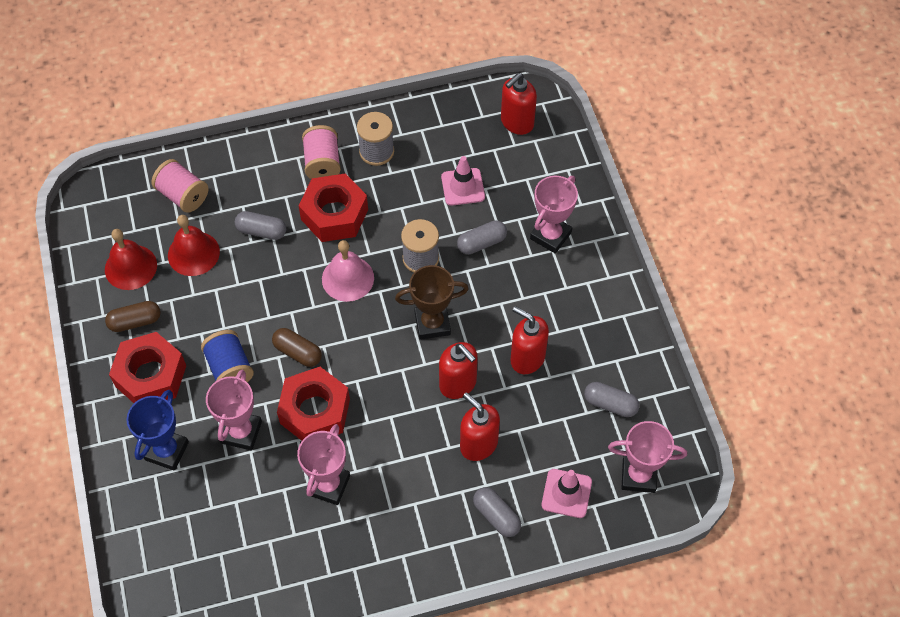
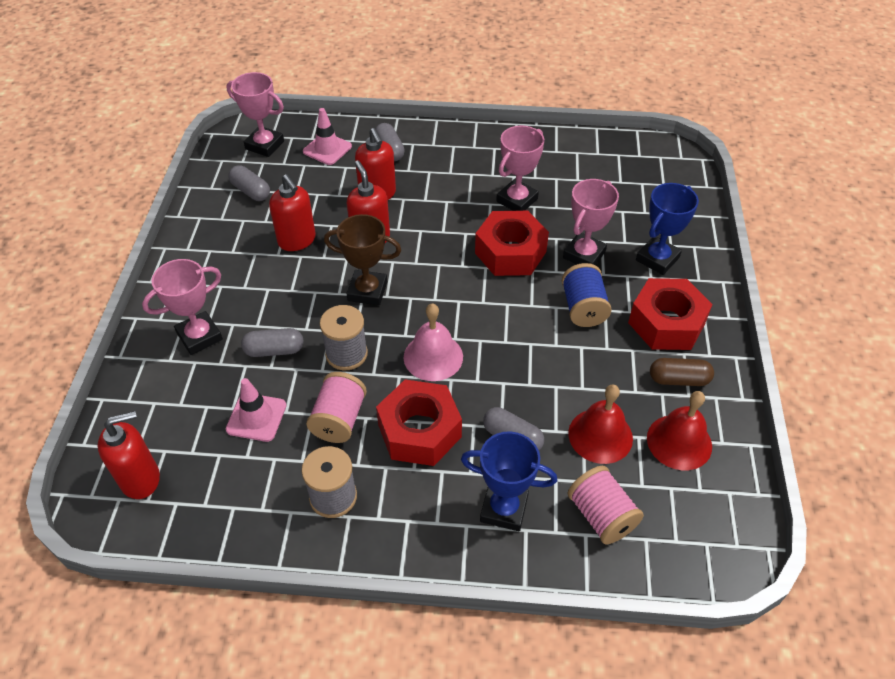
camera: 160 degrees left, 10 degrees down
(253, 179) = (504, 509): none -> blue trophy
(298, 352) = (510, 303): brown capsule -> none
(322, 163) = (408, 503): pink spool -> pink spool (339, 419)

